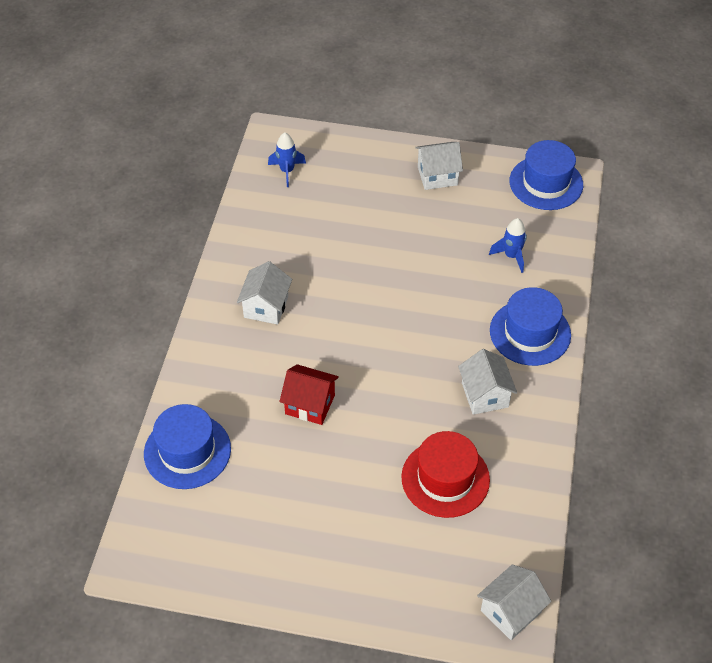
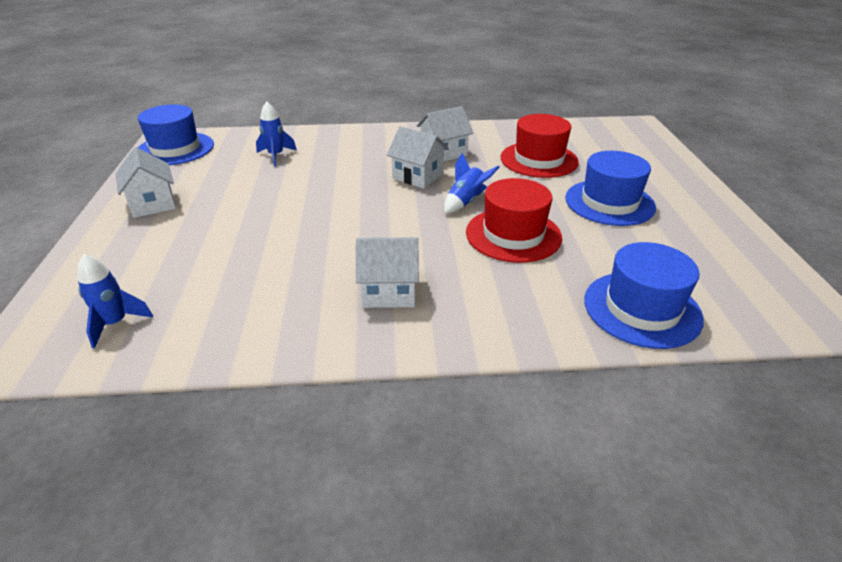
camera: 105 degrees left, 15 degrees down
(310, 404) = (513, 235): red house -> red hat
(375, 386) = (466, 202): none -> blue rocket
(510, 611) = (623, 128): white house -> white house (418, 176)
(530, 333) = (367, 141): blue hat -> blue hat (609, 202)

